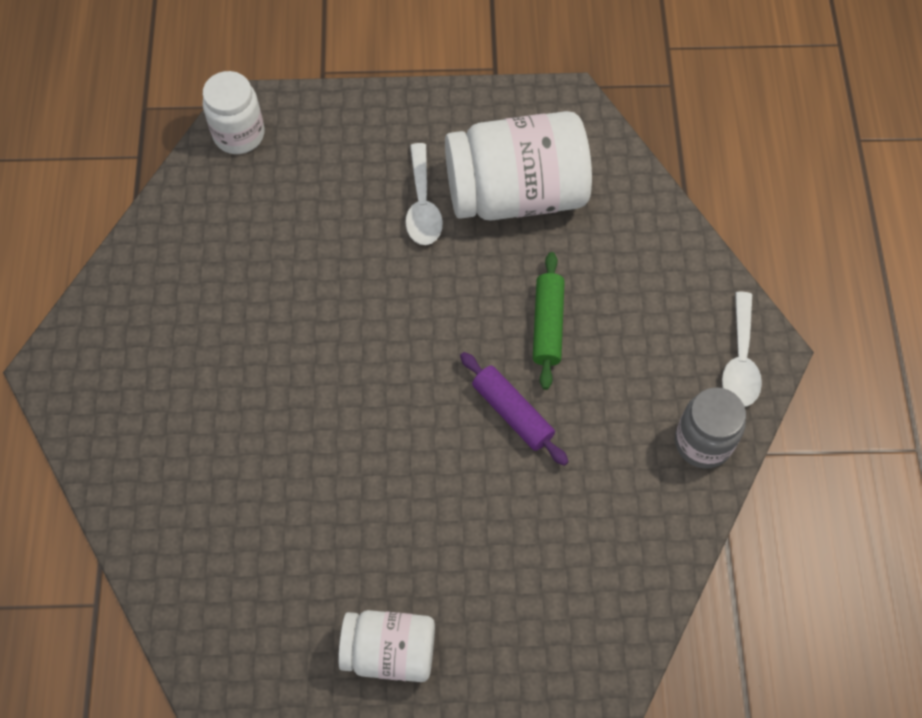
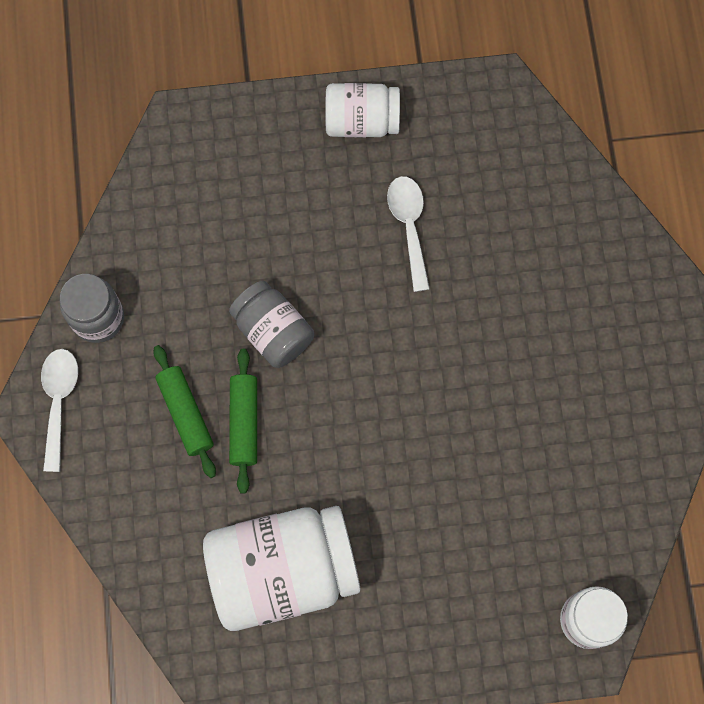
camera: 175 degrees right, 10 degrees up
(422, 205) = (379, 548): white spoon -> white spoon (409, 226)
(512, 413) = (273, 331): purple rolling pin -> grey jar
(607, 339) = (186, 413): none -> green rolling pin

